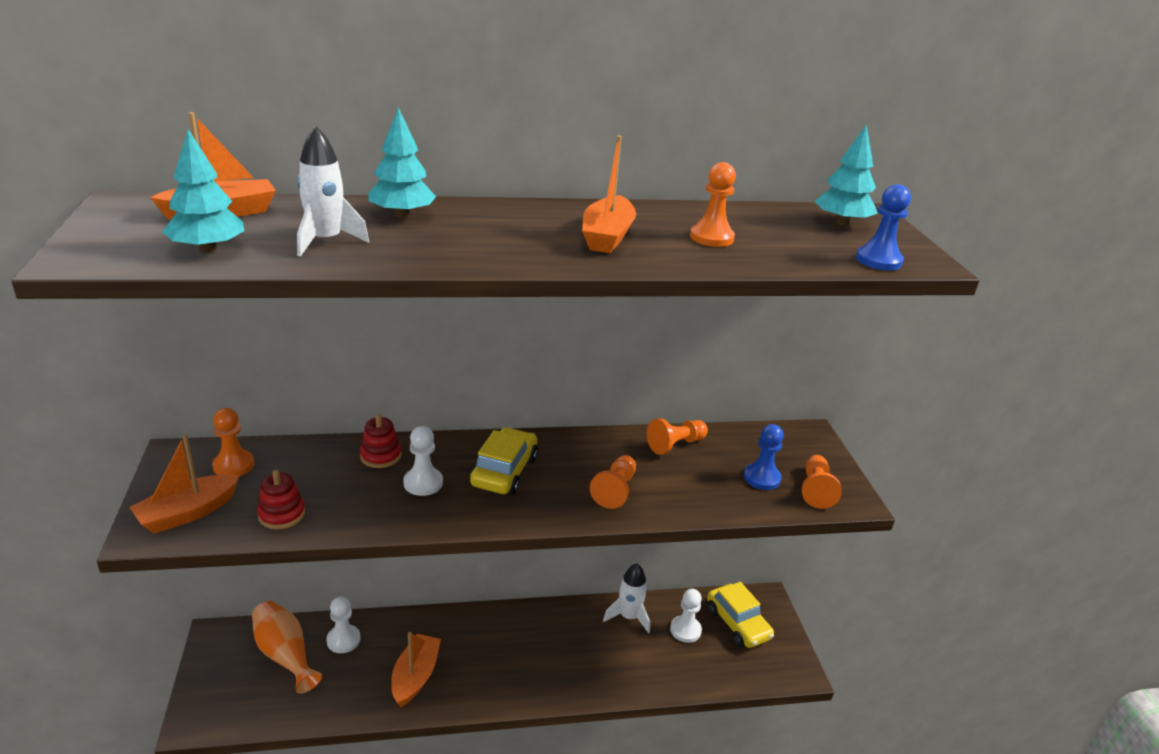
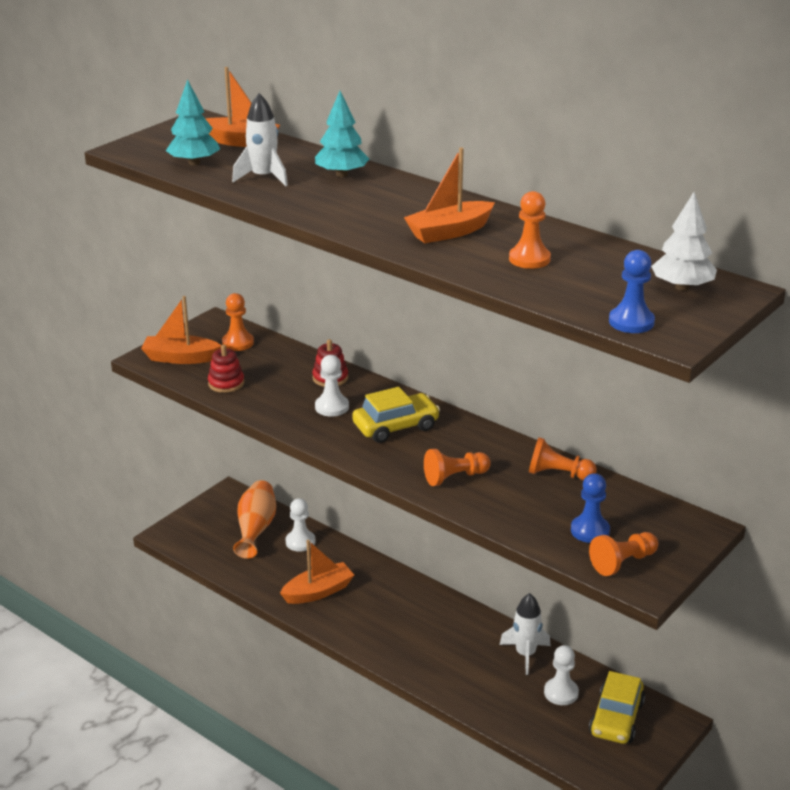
camera: 50 degrees right, 0 degrees up
(841, 223) = (682, 287): turquoise tree -> white tree

